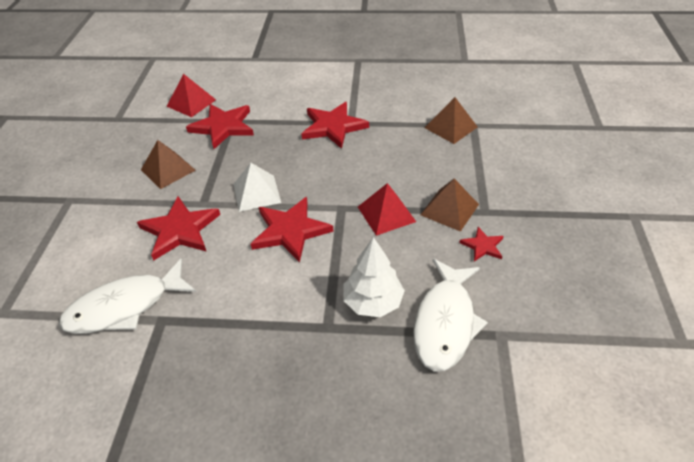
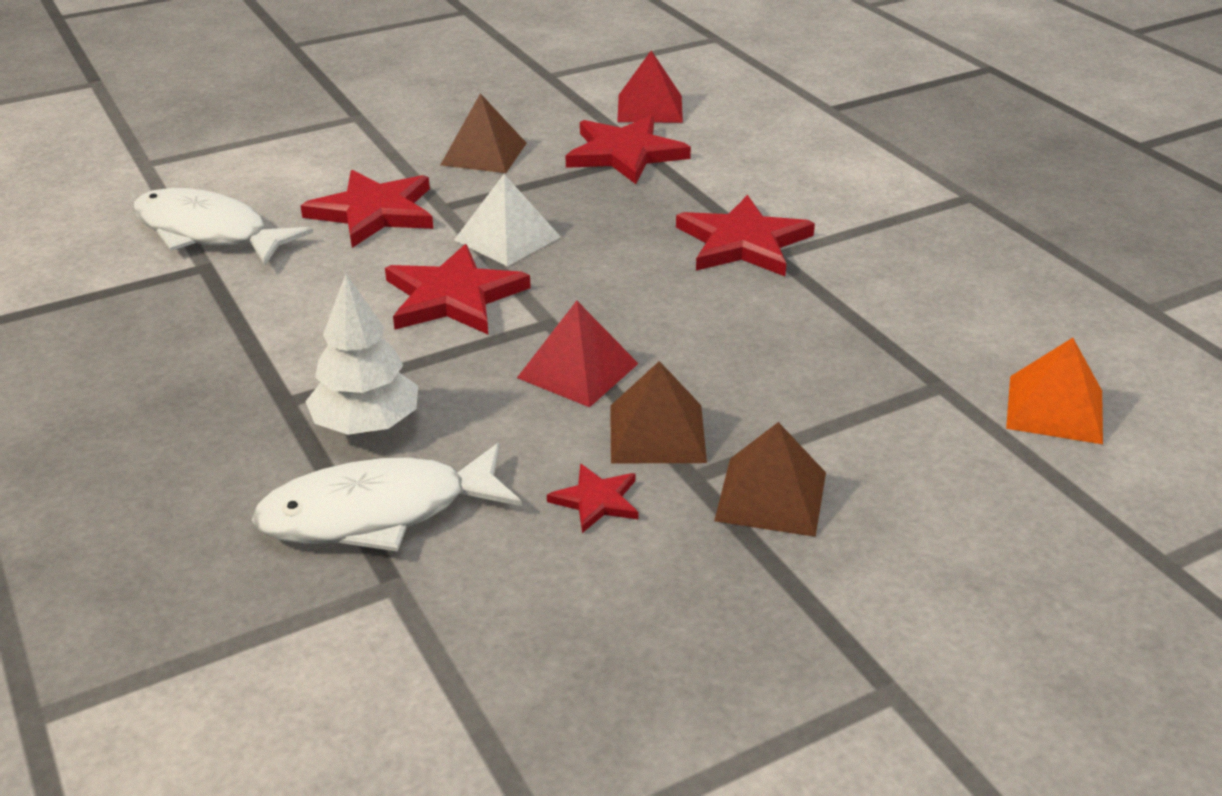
camera: 55 degrees right, 10 degrees down
(451, 127) = (899, 361): brown pyramid -> brown pyramid (771, 496)
(506, 108) = (1054, 409): none -> orange pyramid

